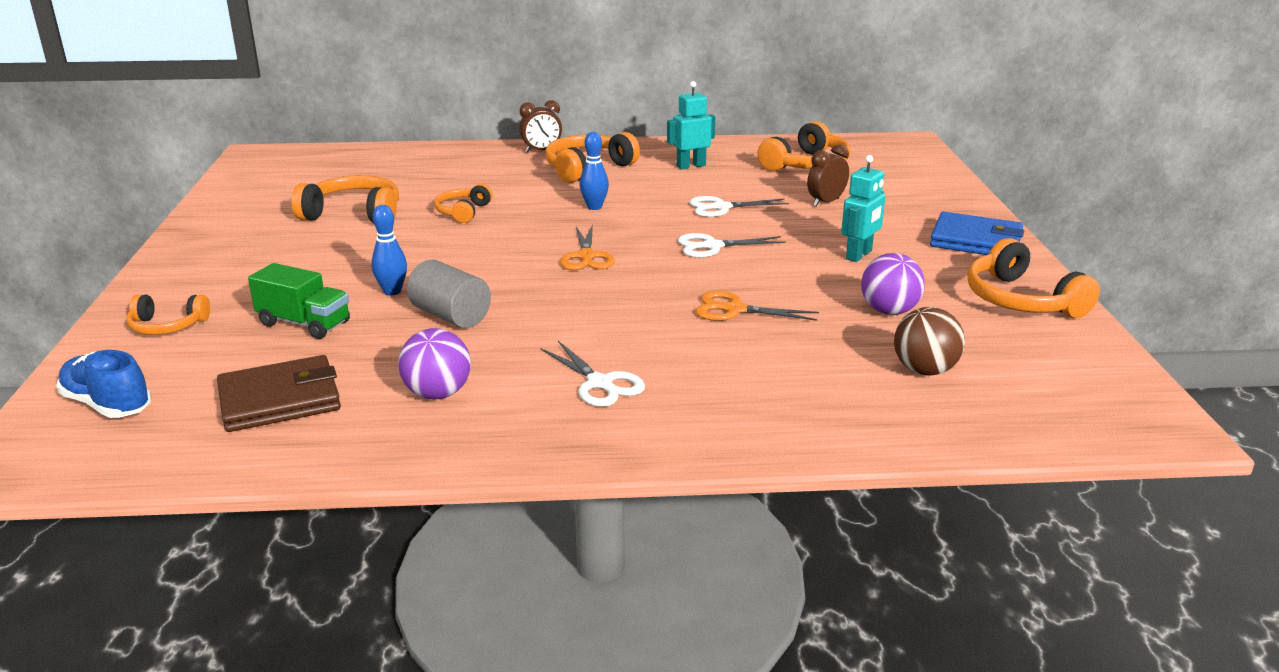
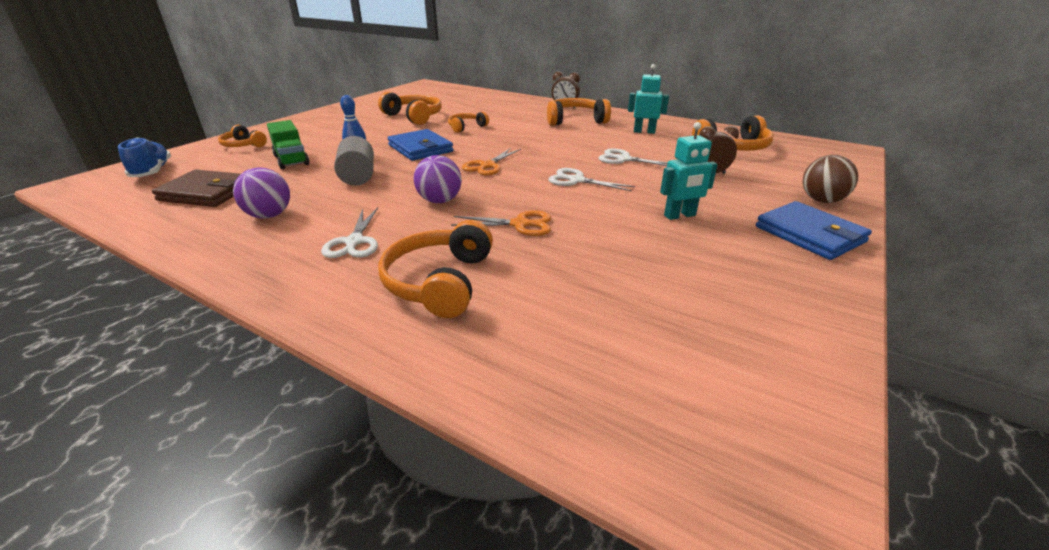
camera: 35 degrees right, 5 degrees up
(458, 257) = (420, 148): none -> blue wallet
(594, 207) = (542, 141): blue bowling pin -> none
(734, 310) = (520, 224): orange scissors -> orange scissors turned 135 degrees clockwise
(889, 311) = (638, 265): purple ball -> purple ball (440, 201)
(924, 370) = (592, 326): brown ball -> brown ball (821, 200)
(1021, 300) = (786, 299): orange headphones -> orange headphones (439, 282)

